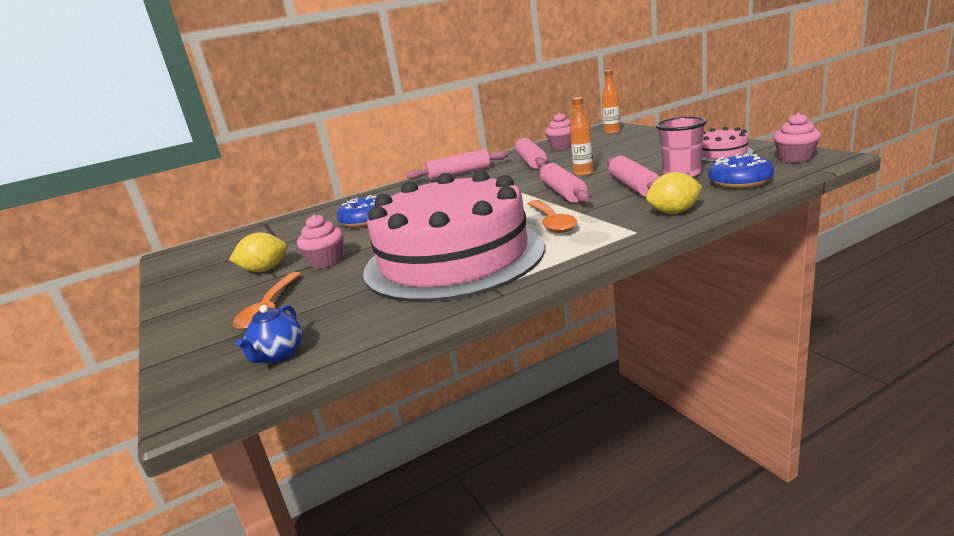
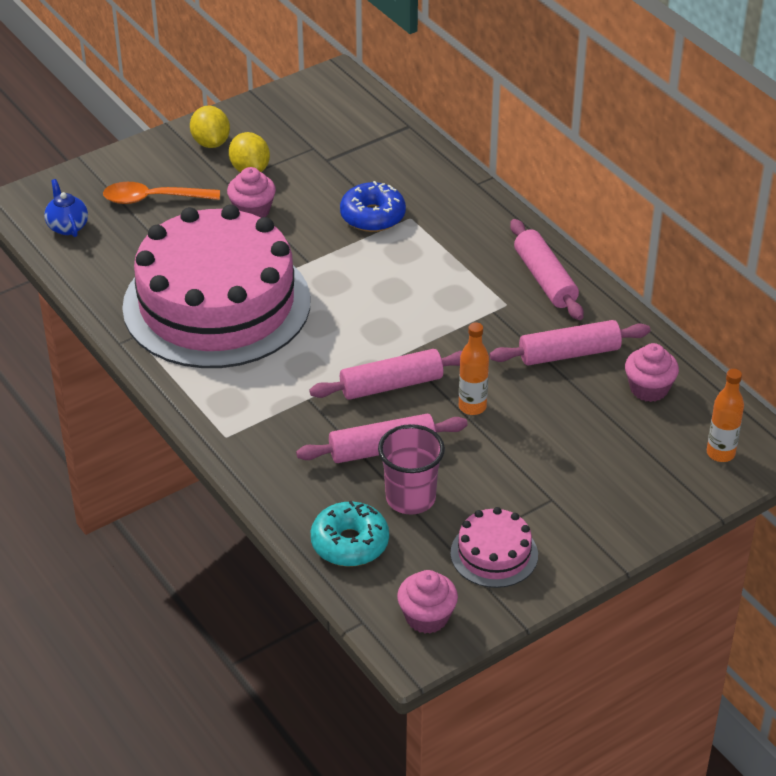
camera: 80 degrees right, 20 degrees up
(278, 355) = (67, 226): blue teapot -> blue teapot turned 60 degrees clockwise
(552, 222) = (285, 374): orange spoon -> none
(674, 212) = (269, 471): yellow lemon -> yellow lemon (211, 143)
(740, 182) = (350, 543): blue donut -> turquoise donut

